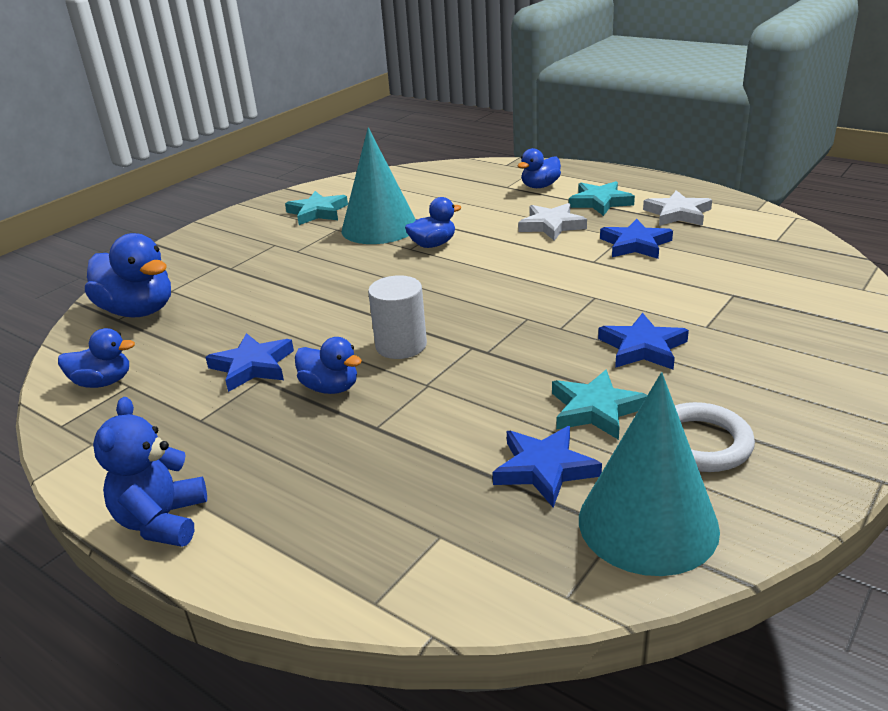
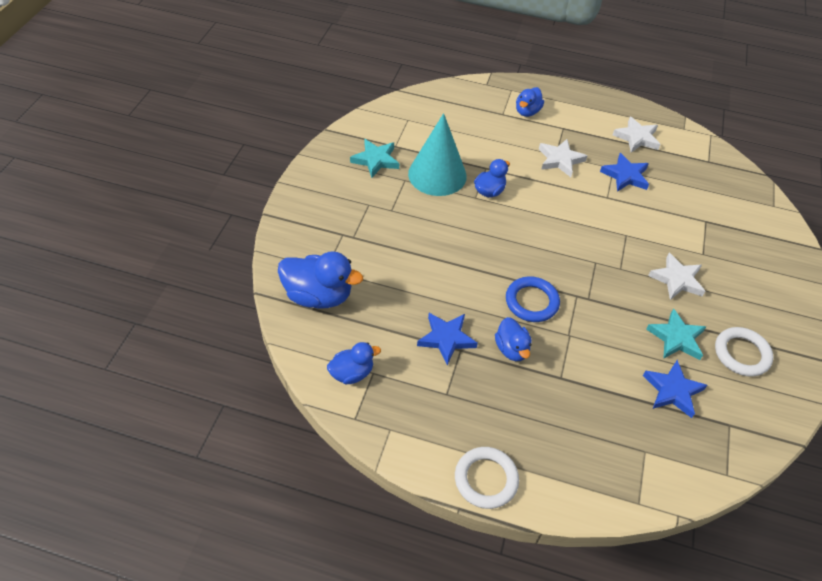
camera: 25 degrees left, 20 degrees up
(162, 521) = (486, 479): blue teddy bear -> white ring
(330, 388) = (511, 349): blue duck -> blue duck turned 60 degrees clockwise
(401, 345) = (531, 302): white cylinder -> blue ring
(600, 202) = (579, 128): turquoise star -> none
(643, 348) = (677, 279): blue star -> white star
(648, 523) = (741, 418): turquoise cone -> none

